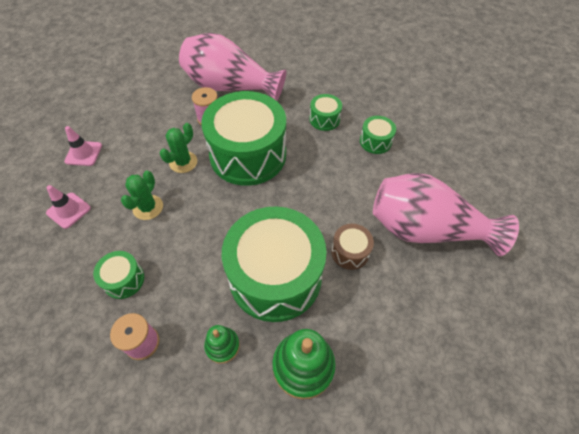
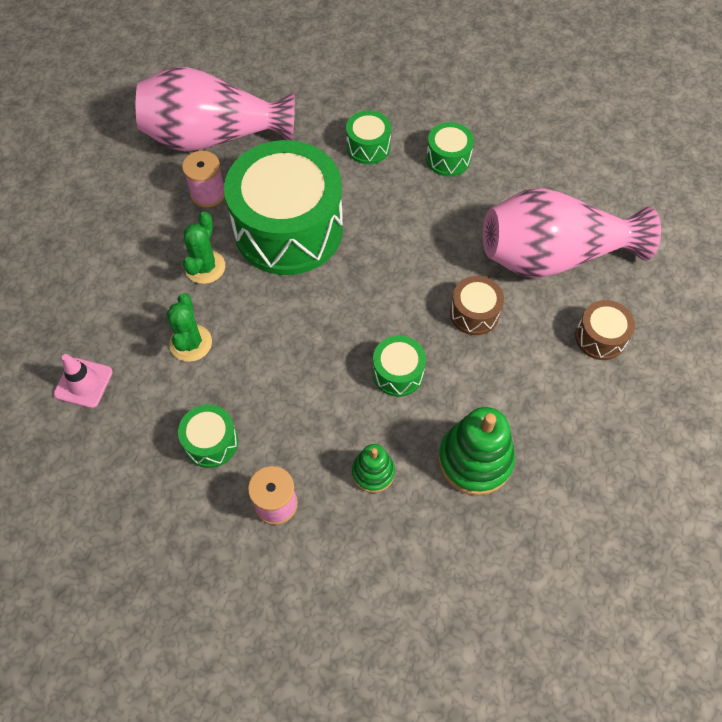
camera: 20 degrees left, 5 degrees up
(83, 153) = (55, 299): pink traffic cone -> none
(275, 276) = (398, 373): green drum -> green drum, size x0.43
(441, 303) = (600, 337): none -> brown drum

